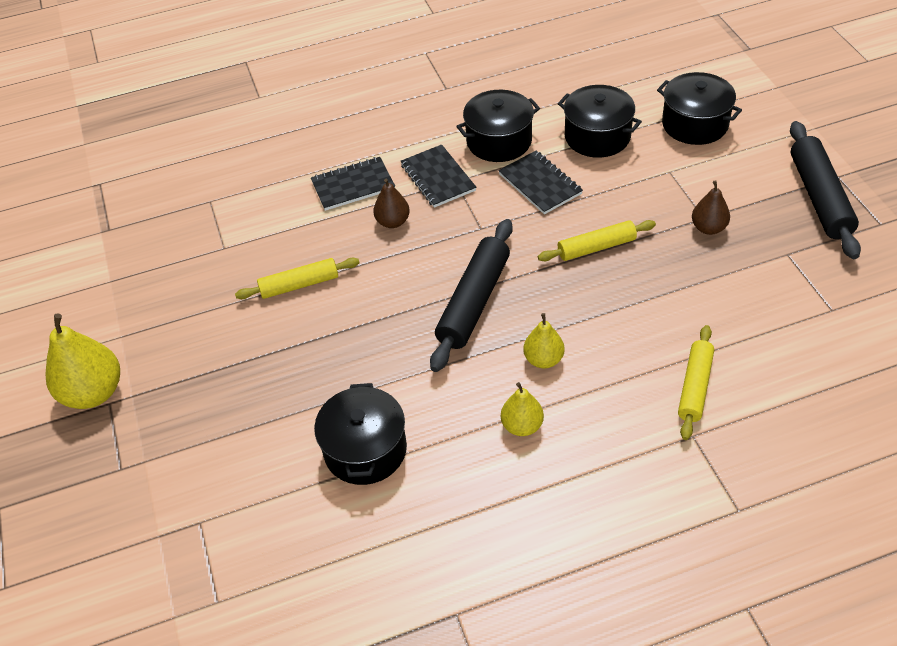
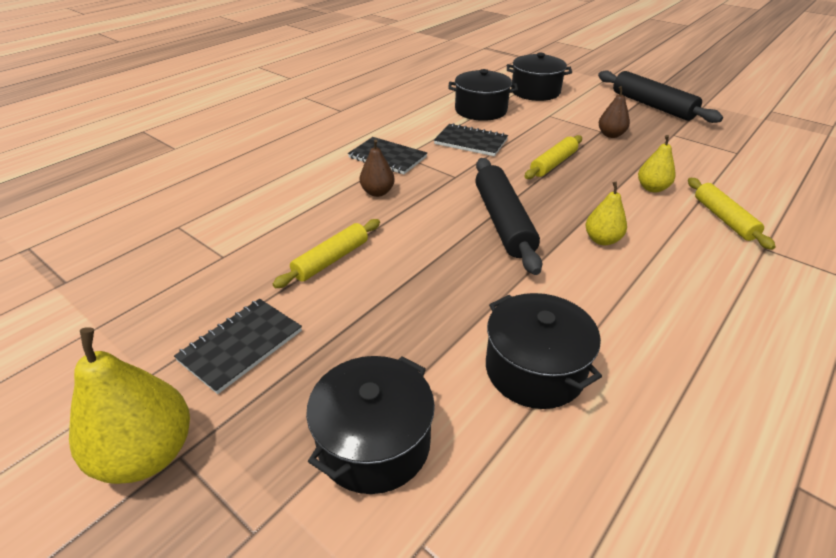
camera: 35 degrees left, 10 degrees down
(353, 186) = (318, 180): black notebook -> black notebook (241, 346)
(499, 141) = (413, 127): black pot -> black pot (374, 443)
(522, 426) = (644, 291): yellow pear -> yellow pear (652, 188)

